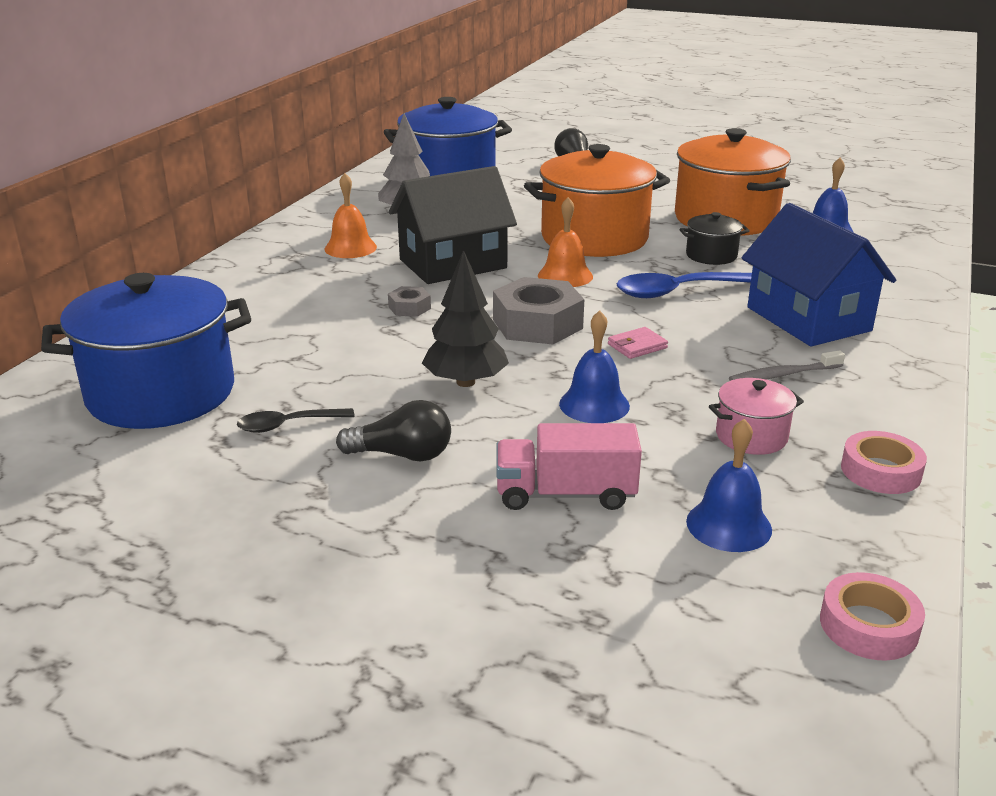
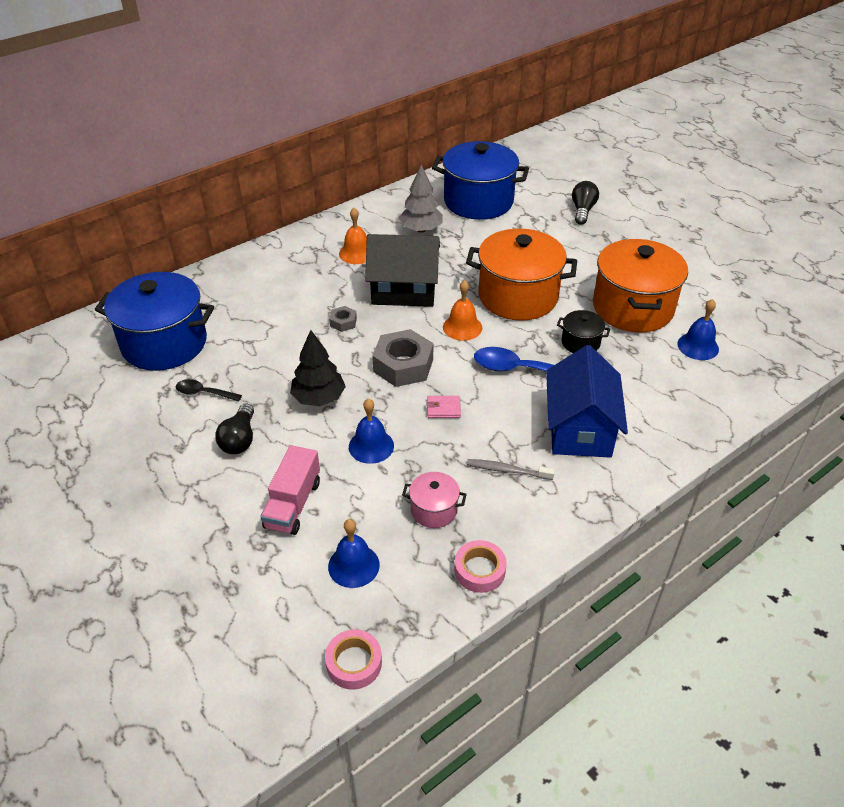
camera: 30 degrees right, 15 degrees up
(402, 455) = (239, 439): black light bulb -> black light bulb turned 60 degrees clockwise
(565, 494) = (293, 504): pink truck -> pink truck turned 105 degrees counterclockwise

